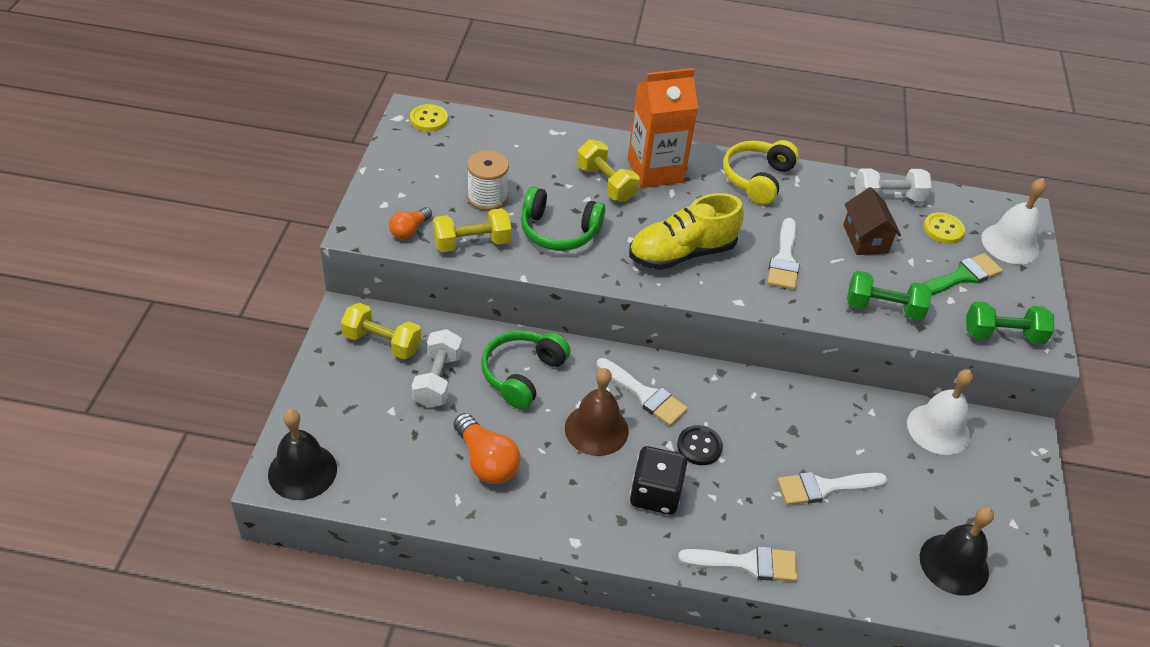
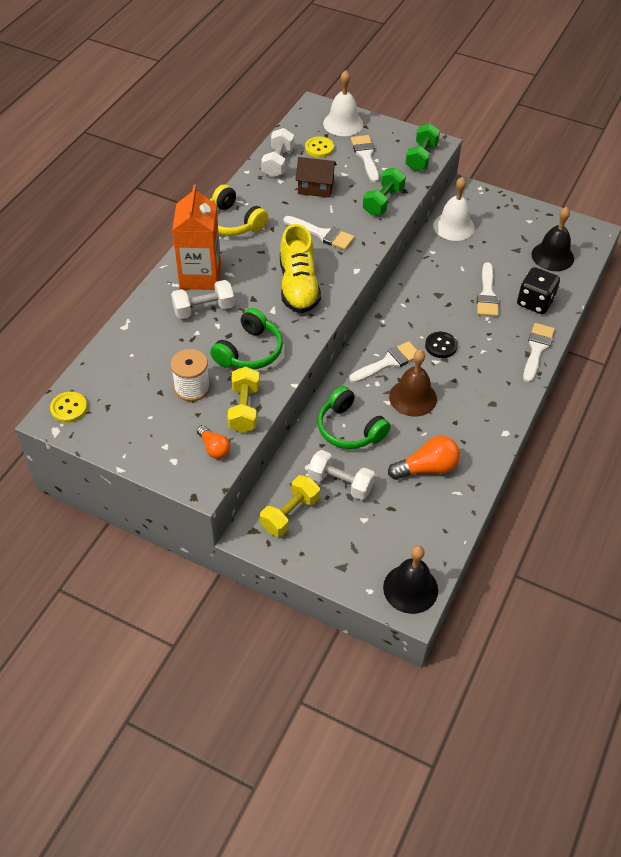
camera: 70 degrees left, 5 degrees up
(606, 183) = (203, 309): yellow dumbbell -> white dumbbell
(655, 494) = (475, 380): black dice -> black dice (535, 302)
(961, 276) = (366, 156): green brush -> white brush

